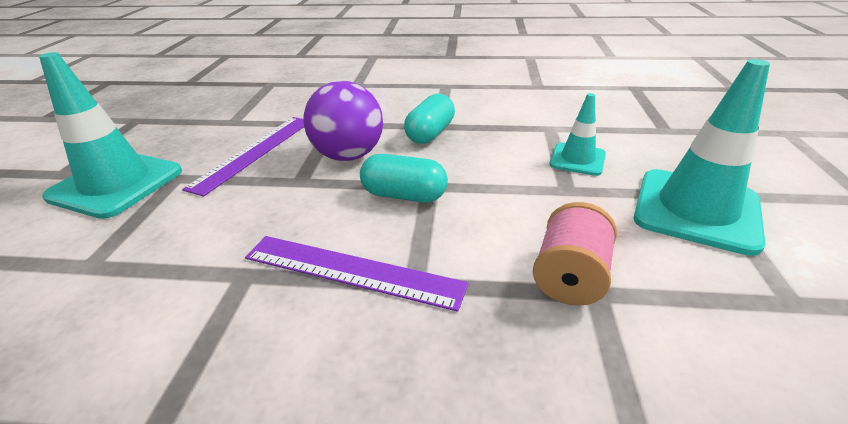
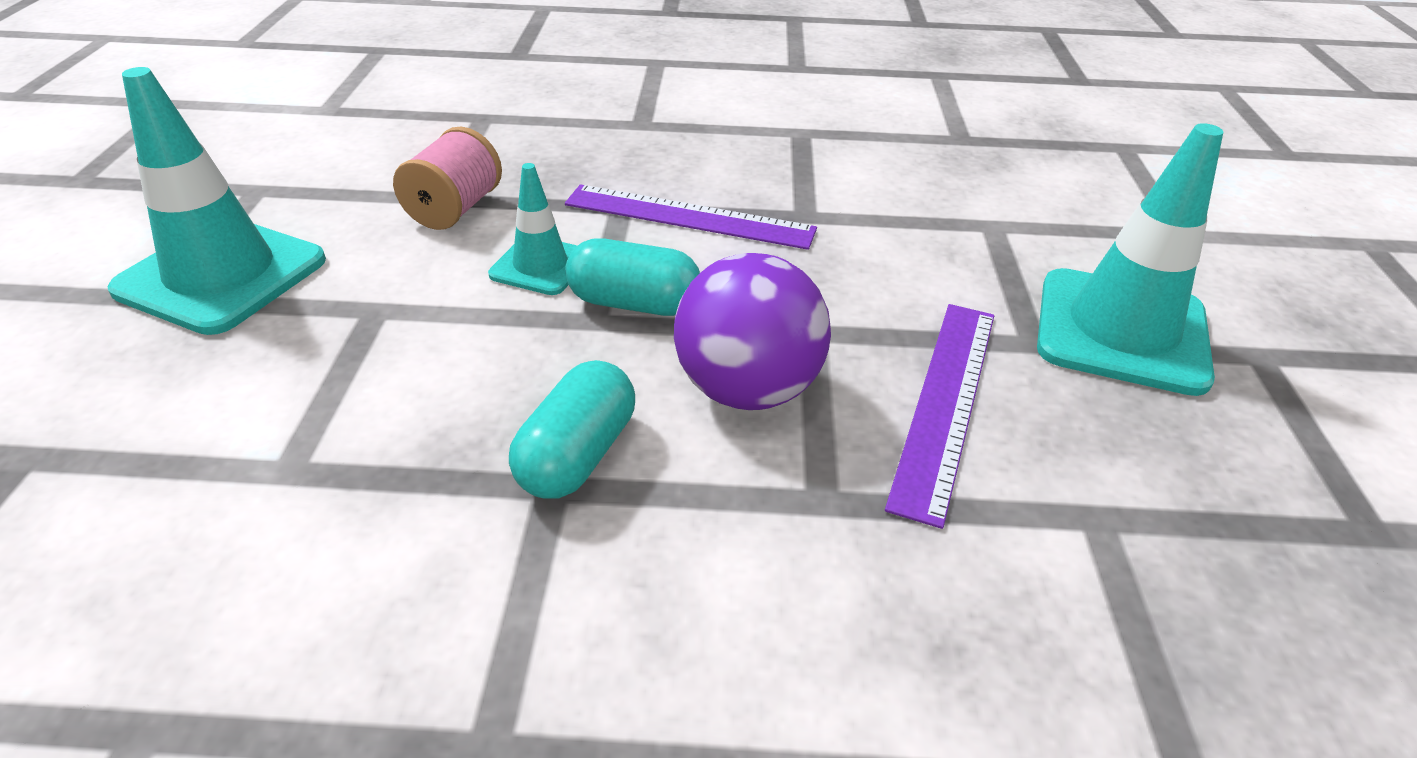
camera: 175 degrees right, 5 degrees up
(577, 159) = (306, 370): turquoise traffic cone -> turquoise traffic cone (540, 266)

